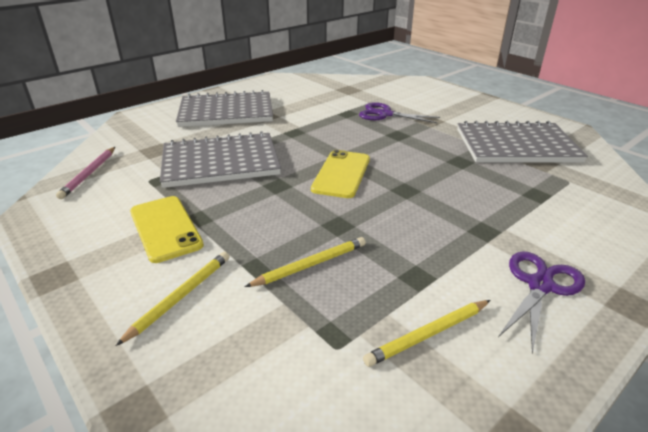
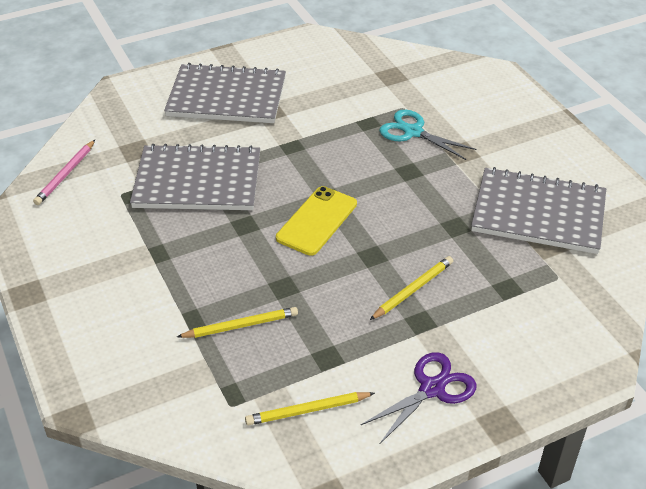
camera: 15 degrees right, 10 degrees up
(165, 228) = (125, 259): yellow phone -> none
(180, 297) = (124, 334): yellow pencil -> yellow pencil (413, 290)
(385, 114) = (413, 132): purple scissors -> turquoise scissors

